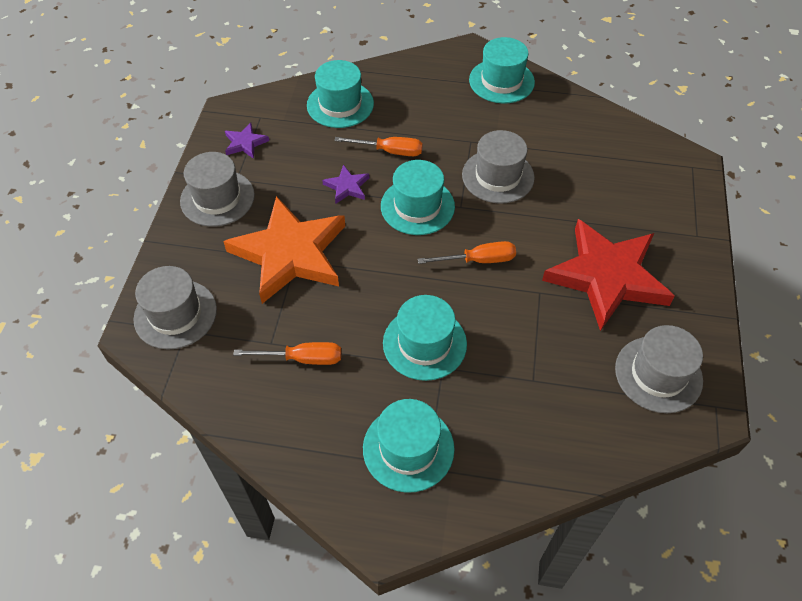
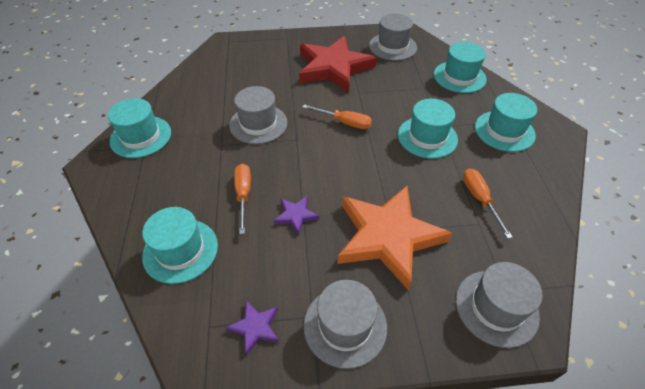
camera: 105 degrees left, 5 degrees down
(417, 206) = (304, 164): turquoise hat -> turquoise hat (459, 77)
(478, 260) = (344, 122): orange screwdriver -> orange screwdriver turned 135 degrees clockwise

